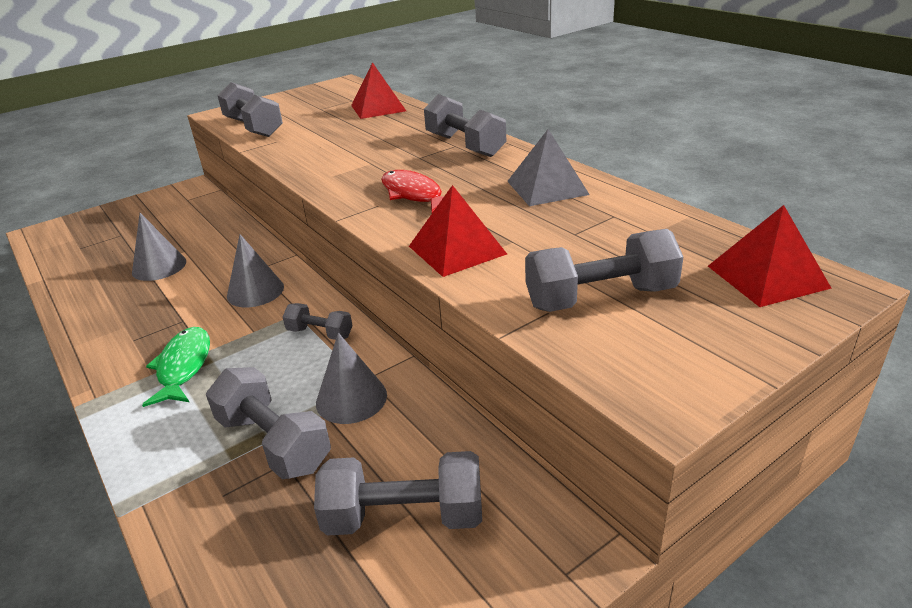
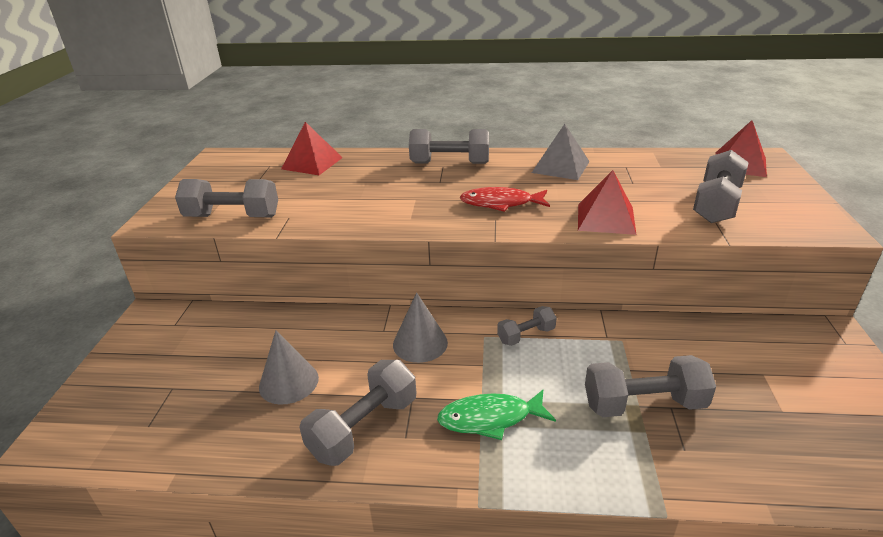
camera: 50 degrees left, 0 degrees up
(183, 367) = (490, 418): green fish -> green fish turned 45 degrees counterclockwise
(351, 398) = (624, 352): grey cone -> none
(404, 516) = (765, 377): grey dumbbell -> grey dumbbell (364, 427)

